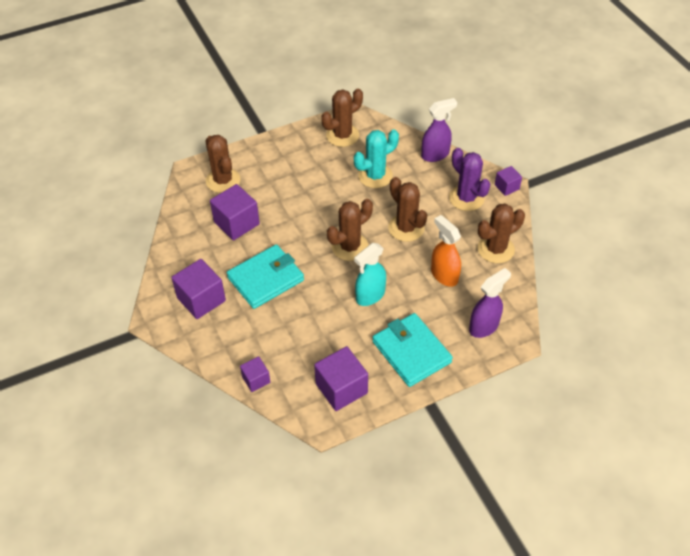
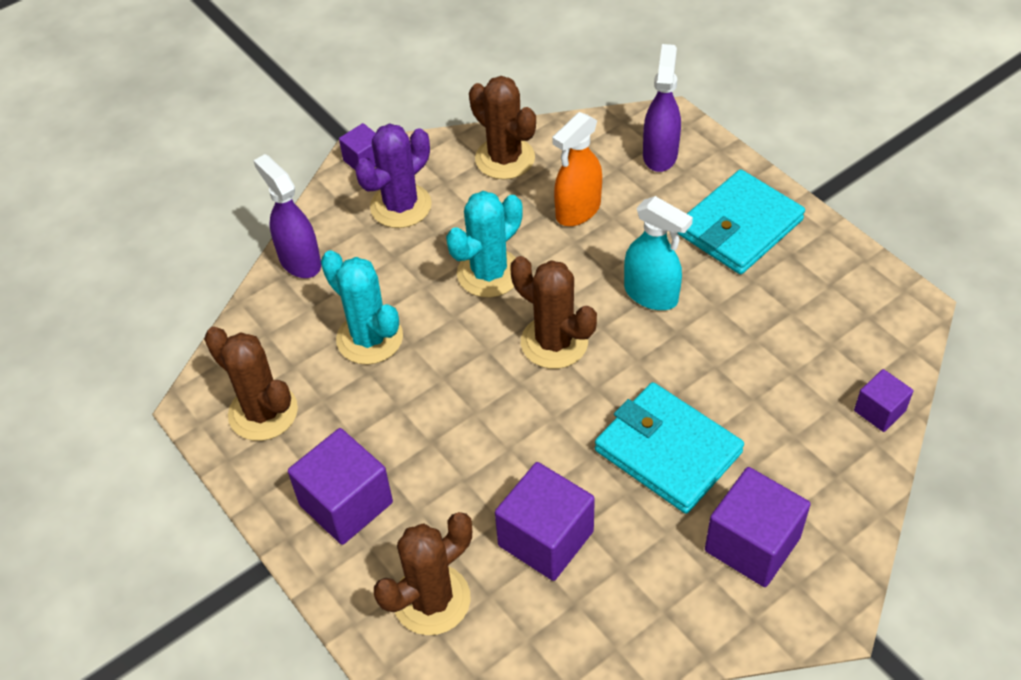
camera: 100 degrees left, 0 degrees up
(341, 388) = (842, 297): purple cube -> purple cube (346, 503)
(406, 228) = (489, 273): brown cactus -> turquoise cactus
(484, 326) = (660, 154): purple spray bottle -> purple spray bottle turned 60 degrees clockwise

